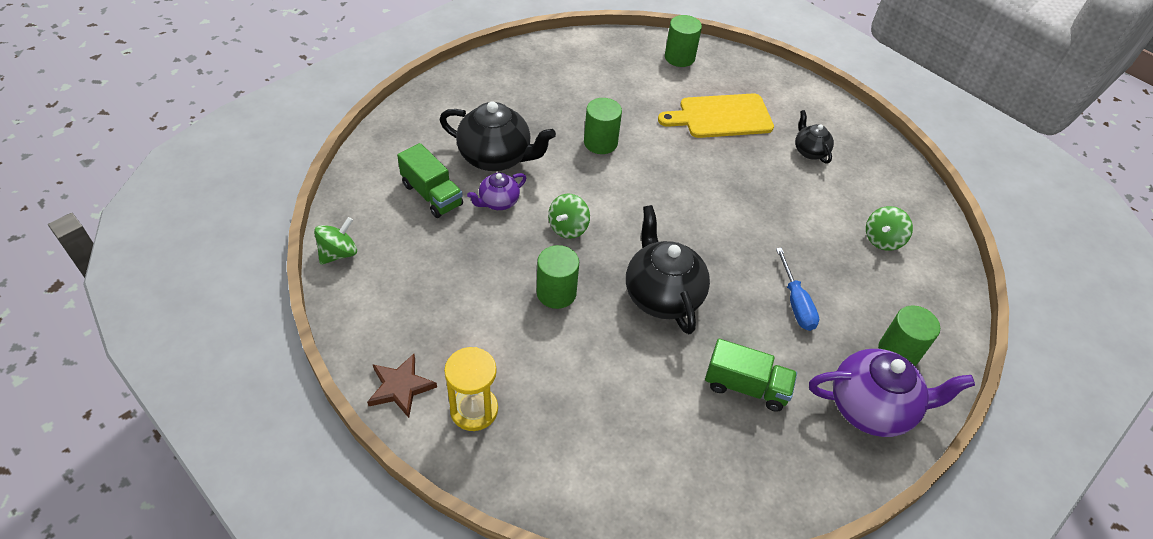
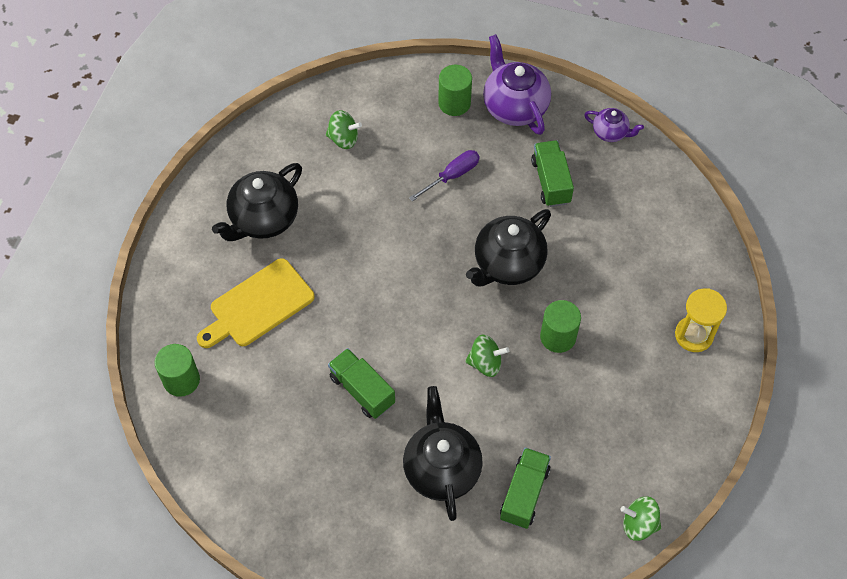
camera: 115 degrees left, 10 degrees up
(400, 387) = (714, 393): brown star -> none
(498, 202) = (495, 433): purple teapot -> purple teapot (610, 133)
(600, 142) = (362, 390): green cylinder -> green truck
(721, 117) = (258, 305): yellow cutting board -> yellow cutting board turned 90 degrees clockwise
(796, 303) = (452, 176): blue screwdriver -> purple screwdriver
(809, 151) = (263, 219): black teapot -> black teapot, size x1.87

